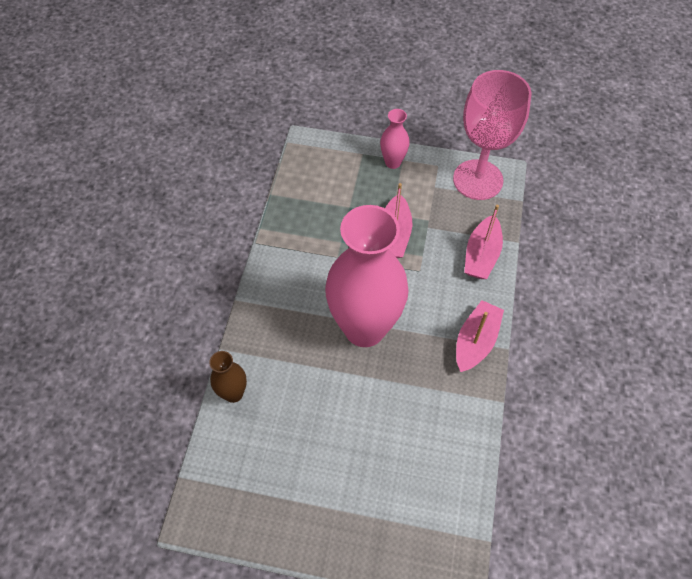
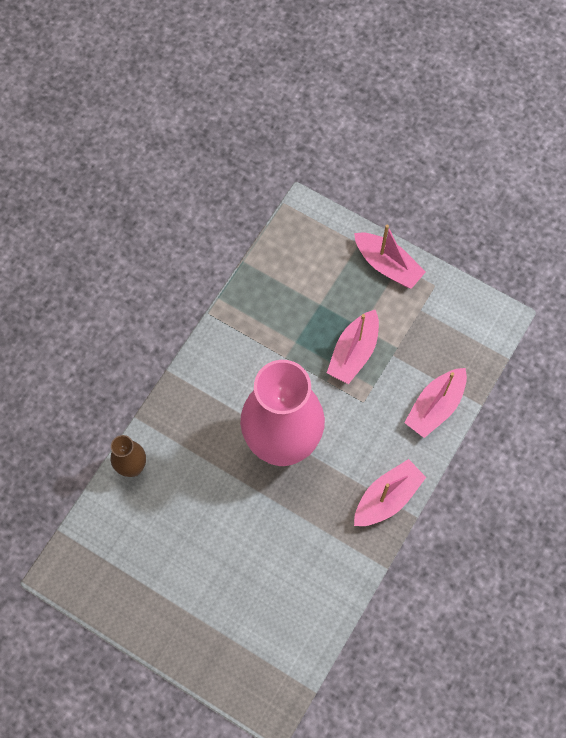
camera: 20 degrees right, 10 degrees up
(393, 162) = (387, 265): pink vase -> pink boat
(478, 180) = (471, 317): pink goblet -> none

